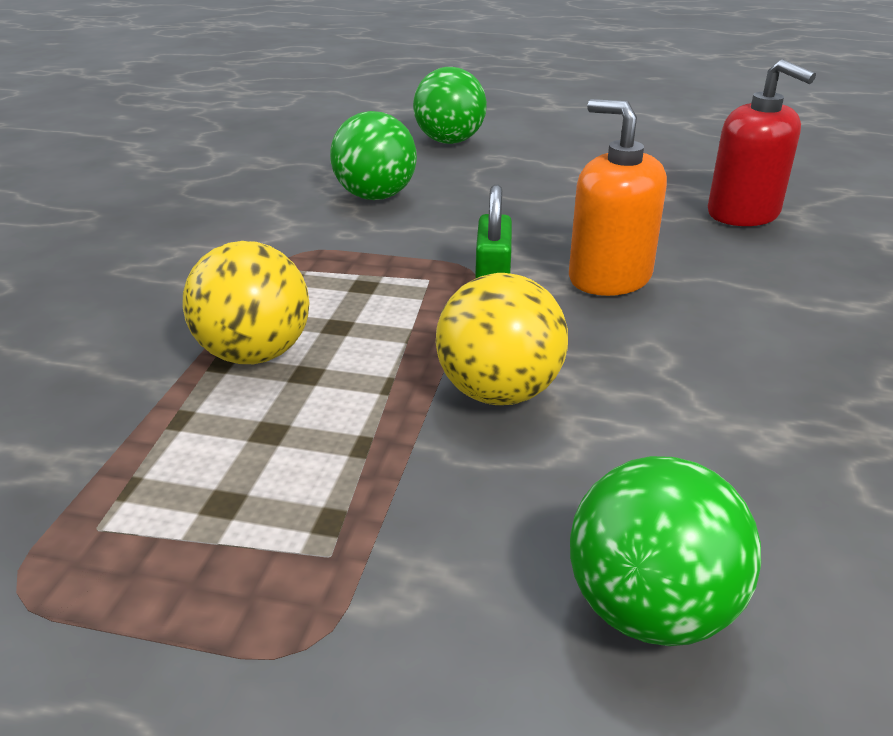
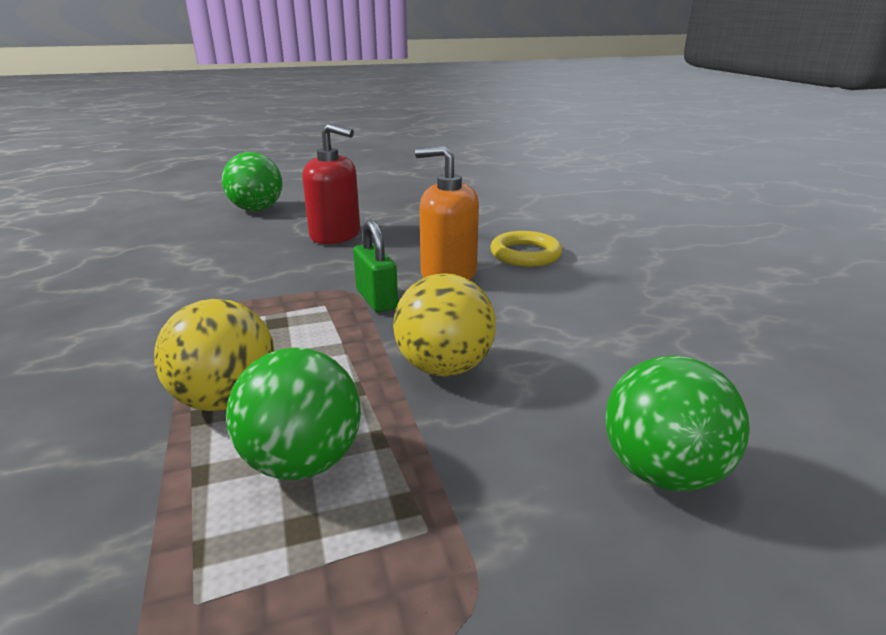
camera: 30 degrees left, 5 degrees down
(375, 196) = (230, 257): green ball -> green ball (302, 461)
(743, 214) = (492, 218): red soap dispenser -> red soap dispenser (335, 235)
(743, 276) = (525, 254): none -> yellow ring

